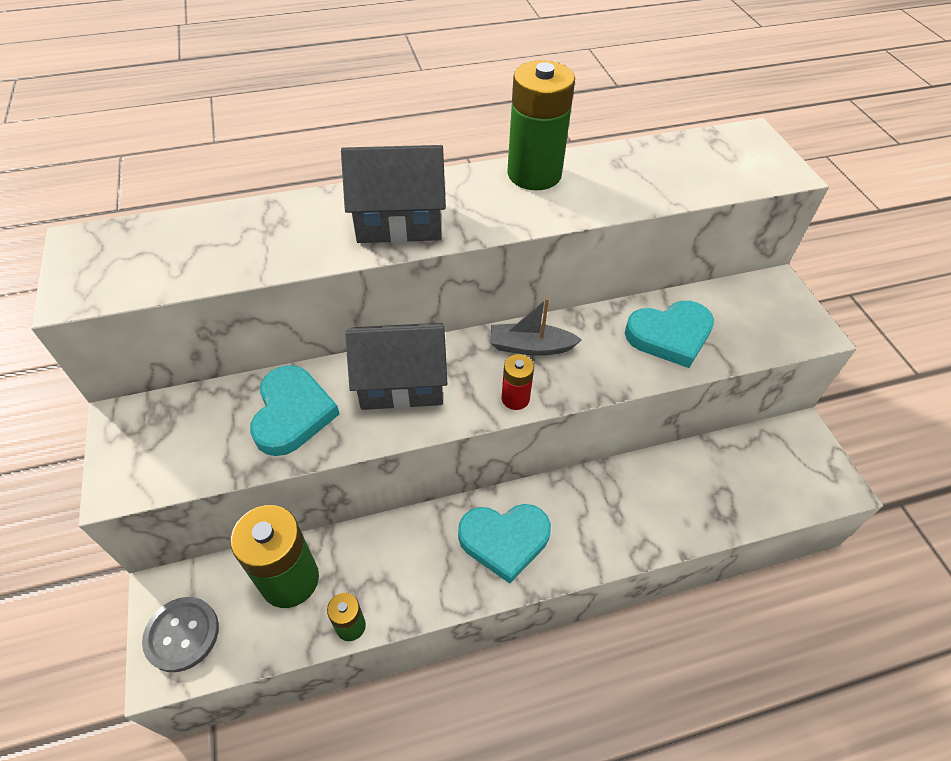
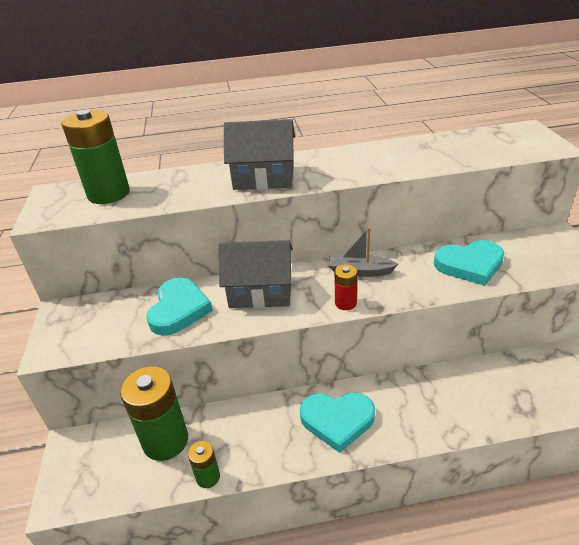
camera: 10 degrees right, 15 degrees down
(182, 634) = (78, 475): grey button -> none
(534, 174) = (362, 152): green battery -> green battery (109, 194)

